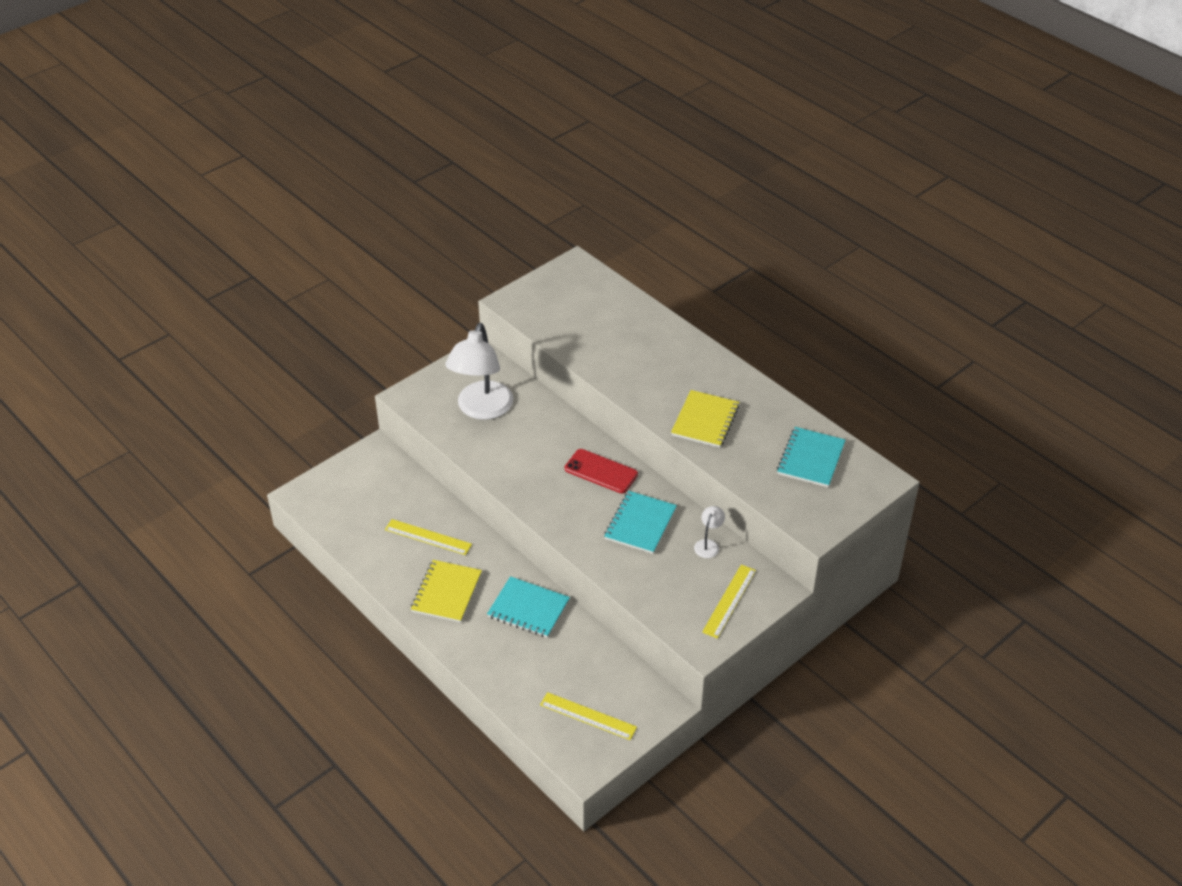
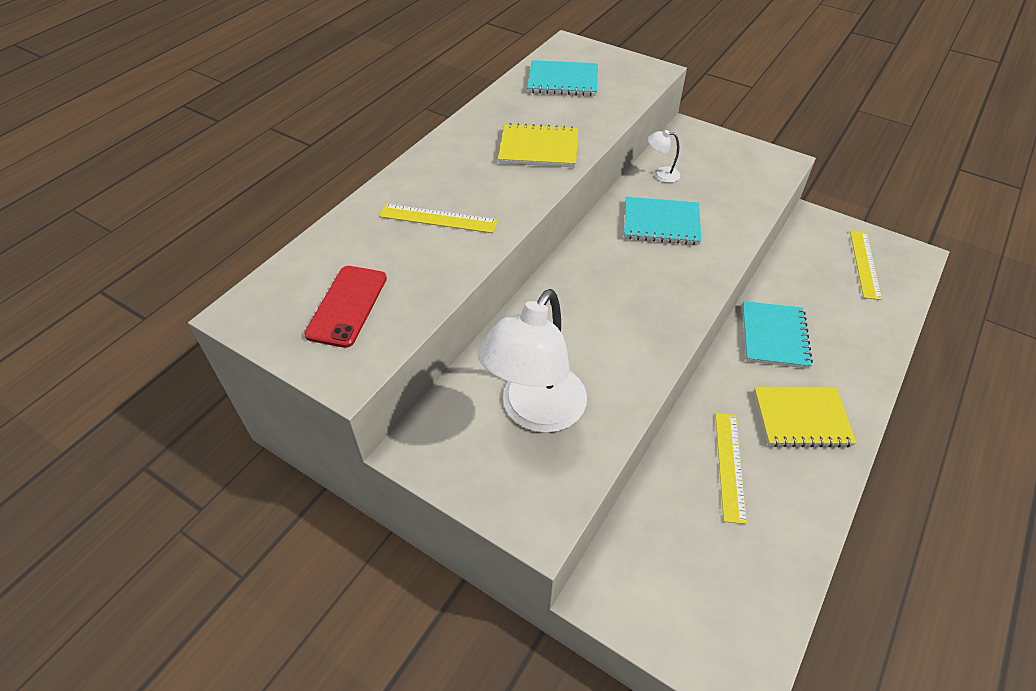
camera: 105 degrees left, 5 degrees up
(481, 409) = (535, 412): white lamp -> white lamp turned 120 degrees clockwise
(601, 471) = (599, 267): red phone -> red phone (347, 306)
(729, 601) = (721, 153): yellow ruler -> yellow ruler (438, 219)

